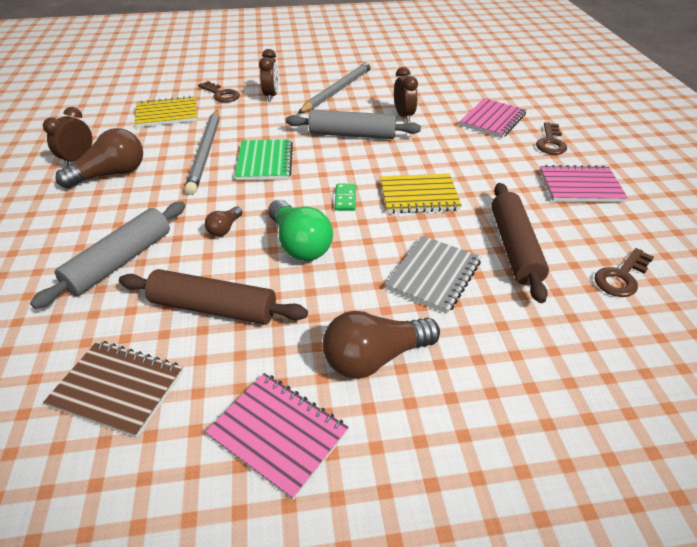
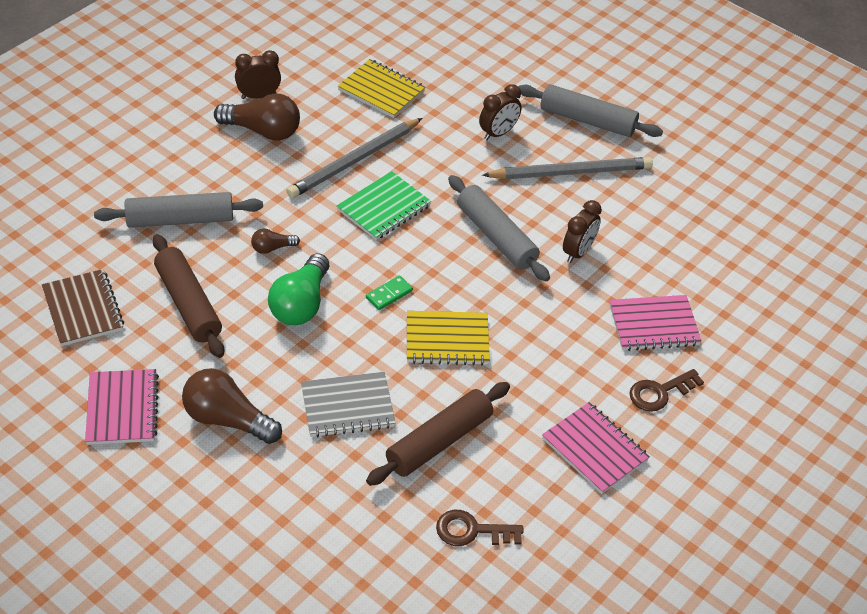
camera: 45 degrees right, 5 degrees up
(221, 94) = (457, 98): brown key -> none
(308, 68) = (587, 120): none -> grey rolling pin
(419, 196) = (447, 340): yellow notebook -> yellow notebook turned 45 degrees counterclockwise

